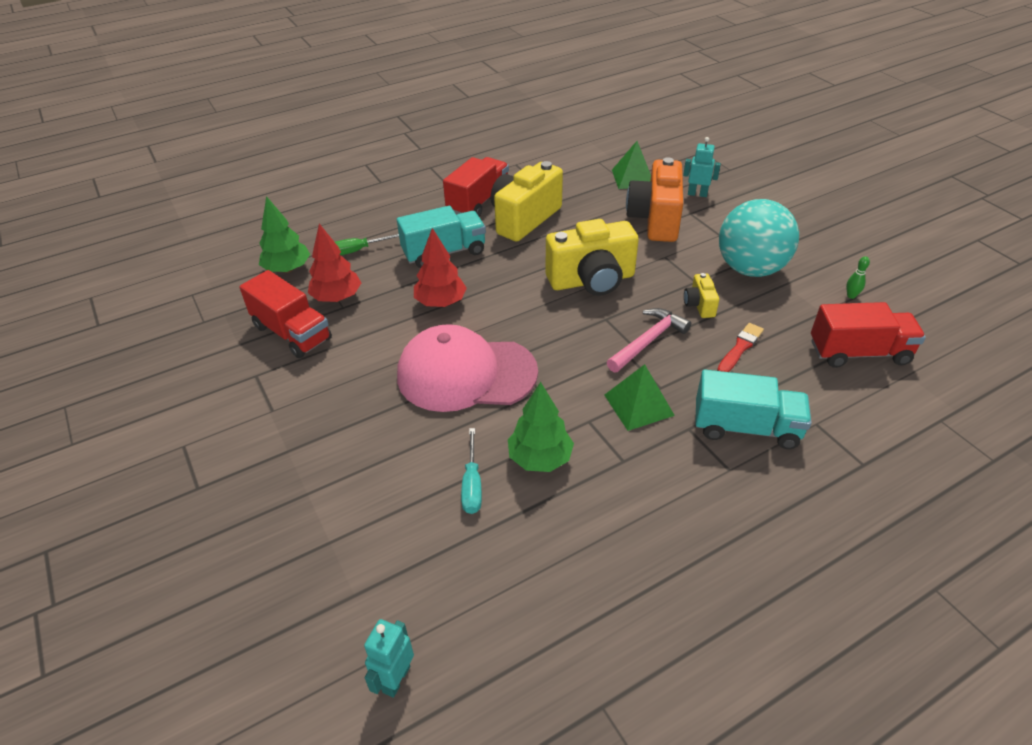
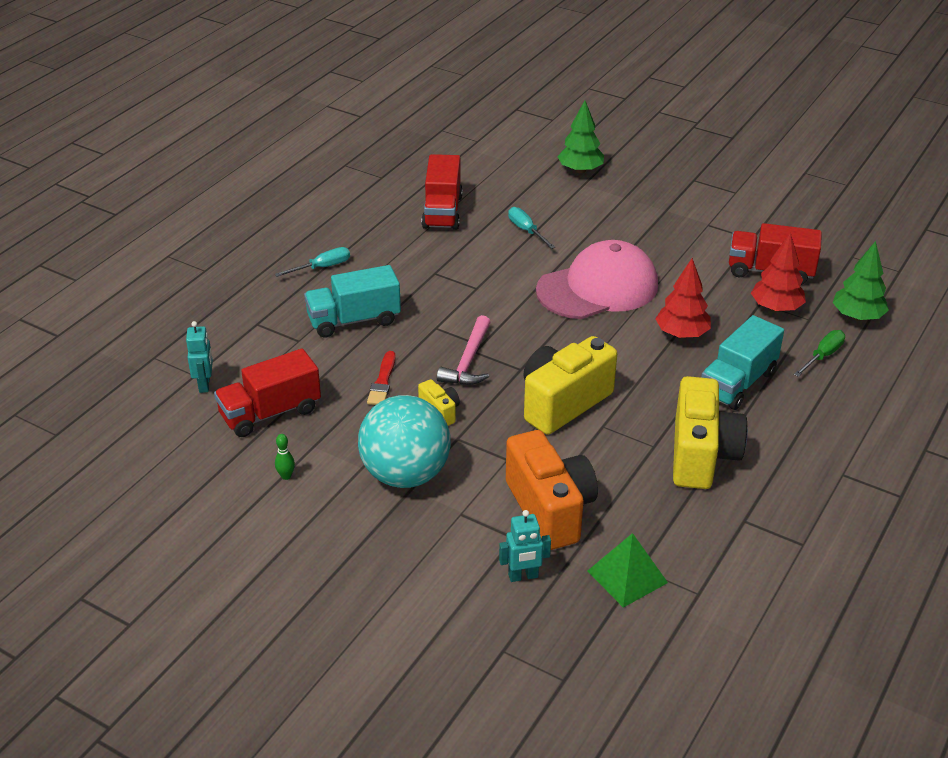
camera: 150 degrees right, 5 degrees down
(396, 679) = (491, 156): turquoise robot -> turquoise robot (205, 384)
(478, 201) = (778, 461): red truck -> red truck (442, 212)
(540, 458) = (494, 256): green tree -> green tree (580, 170)
(639, 405) = (445, 310): green pyramid -> none
(762, 526) = (322, 267): none -> turquoise screwdriver

